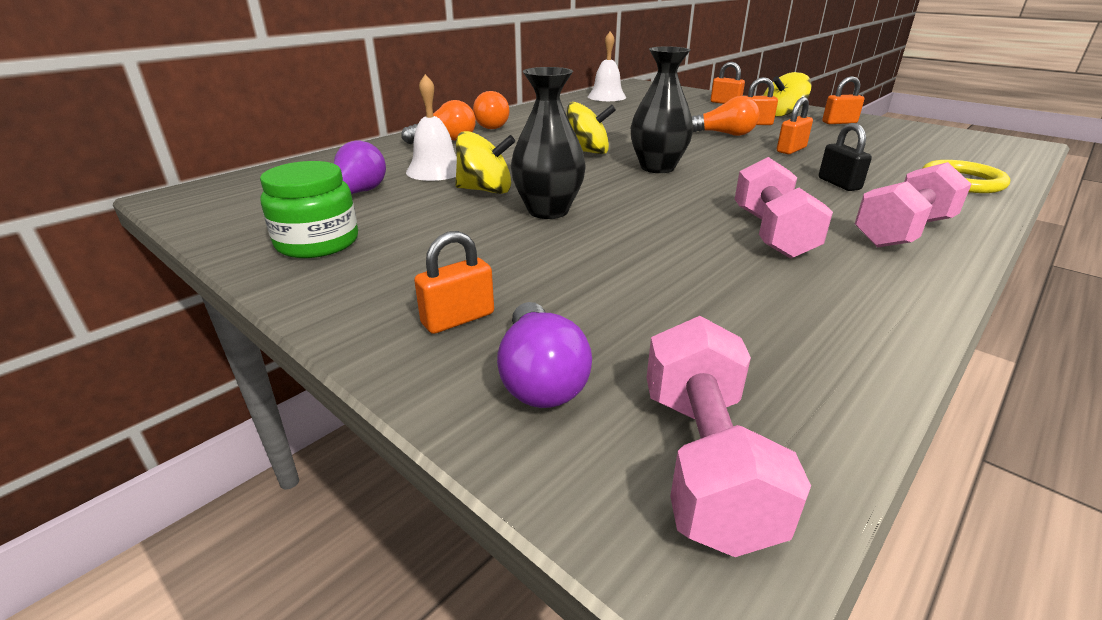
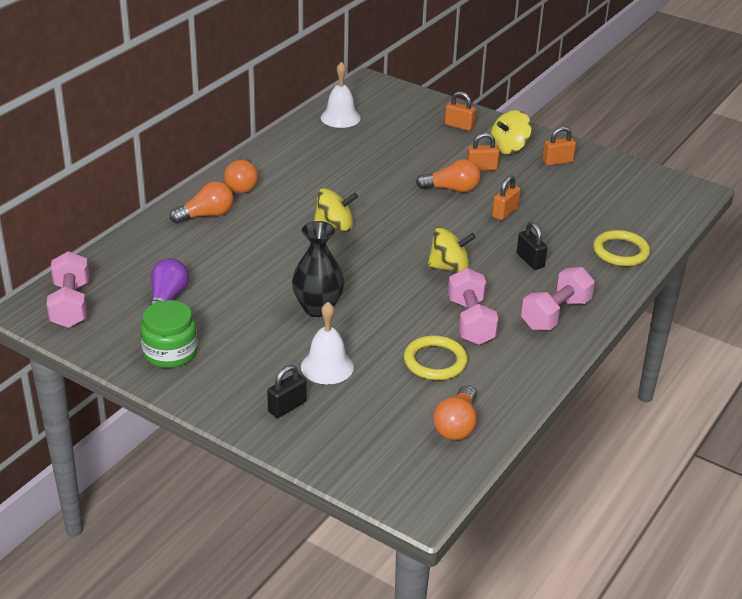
camera: 10 degrees left, 5 degrees up
(435, 170) = (216, 262): white bell -> white bell (327, 367)
(458, 319) = (287, 407): orange padlock -> black padlock
(485, 190) = (265, 287): yellow spinning top -> yellow spinning top (449, 267)
(540, 378) = (340, 439): purple light bulb -> none
(657, 168) = (394, 247): black vase -> none
(704, 463) = (417, 472): pink dumbbell -> pink dumbbell (70, 305)
(722, 274) = (435, 361): none -> yellow ring
(779, 371) = (456, 425): none -> orange light bulb

